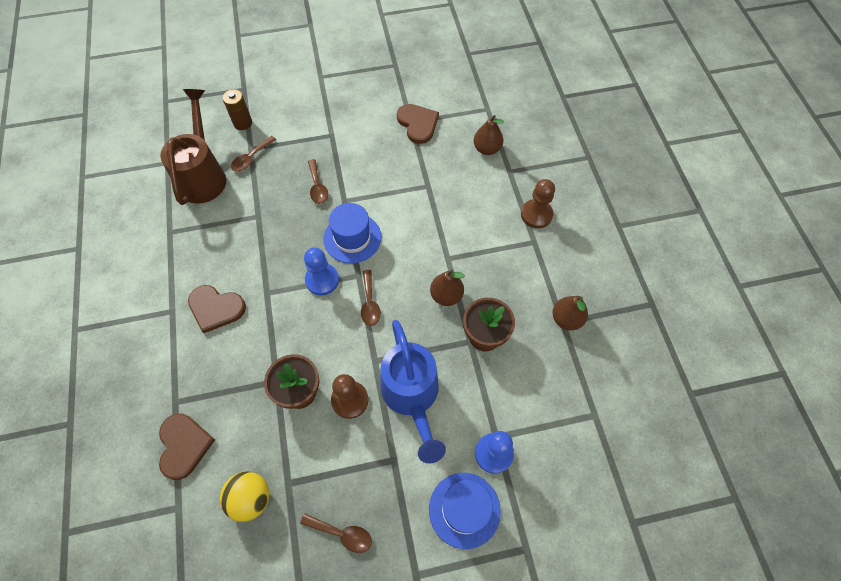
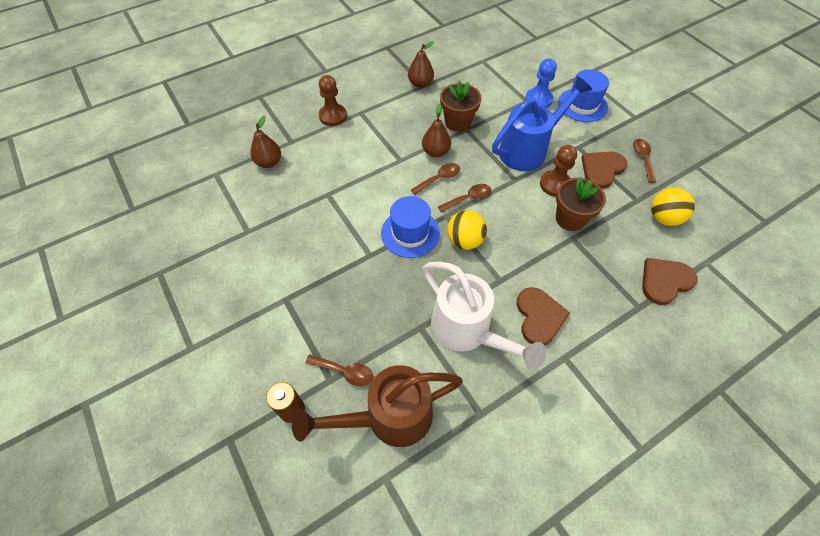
camera: 110 degrees left, 5 degrees down
(235, 248) = (467, 331): none -> white watering can
(317, 187) = (362, 285): brown spoon -> brown spoon (439, 178)
(322, 280) = (465, 241): blue pawn -> yellow ball
(418, 124) = (249, 224): brown heart -> brown heart (602, 169)

